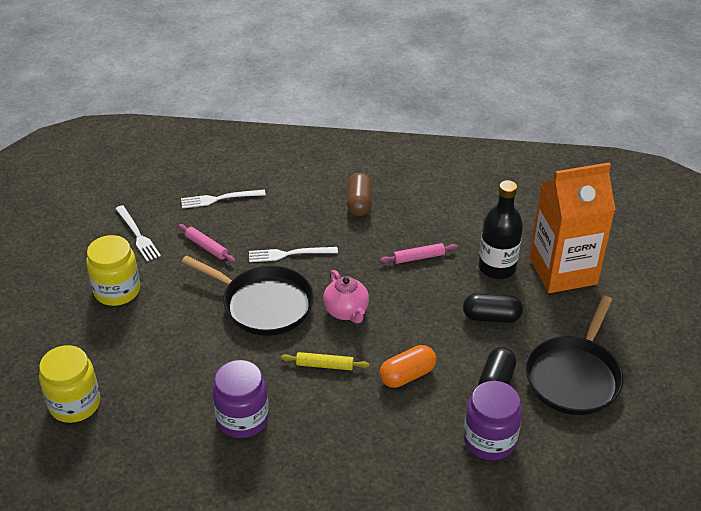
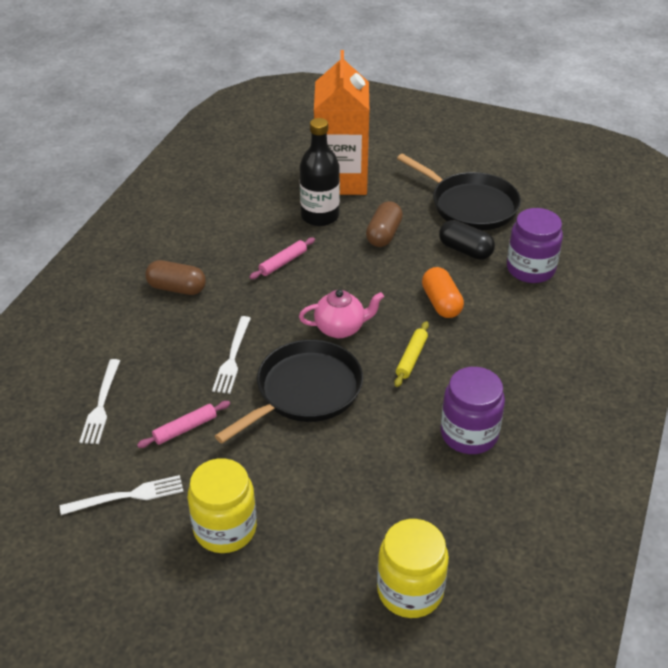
camera: 75 degrees left, 0 degrees up
(418, 257) = (283, 262): pink rolling pin -> pink rolling pin turned 45 degrees clockwise
(491, 317) = (383, 234): black capsule -> brown capsule

